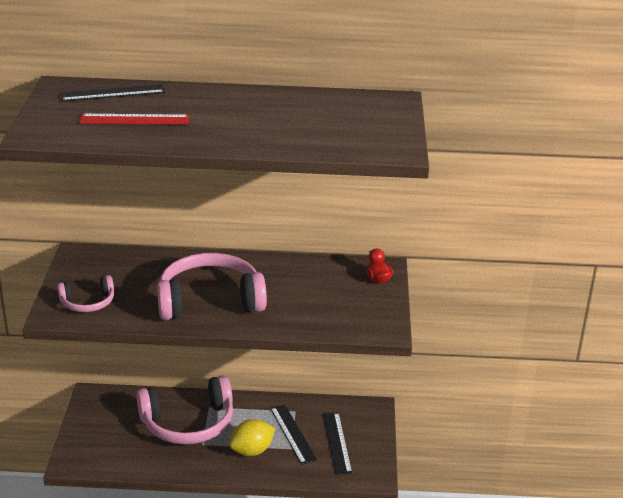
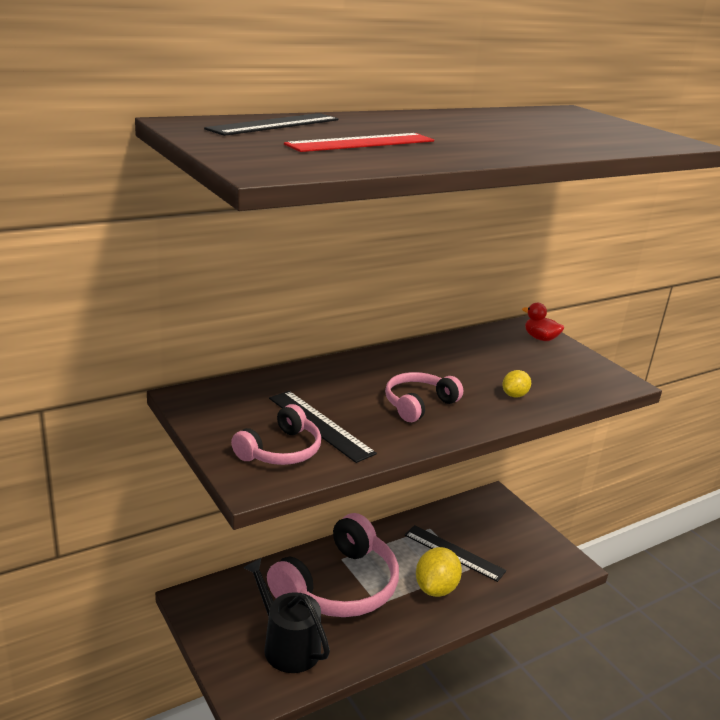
camera: 35 degrees left, 5 degrees down
(121, 443) = (287, 645): none -> black watering can
(209, 300) = (418, 404): pink headphones -> pink headphones, size x0.52
(286, 315) = (514, 395): none -> yellow lemon
(337, 442) = (502, 544): black ruler -> black ruler (320, 425)

